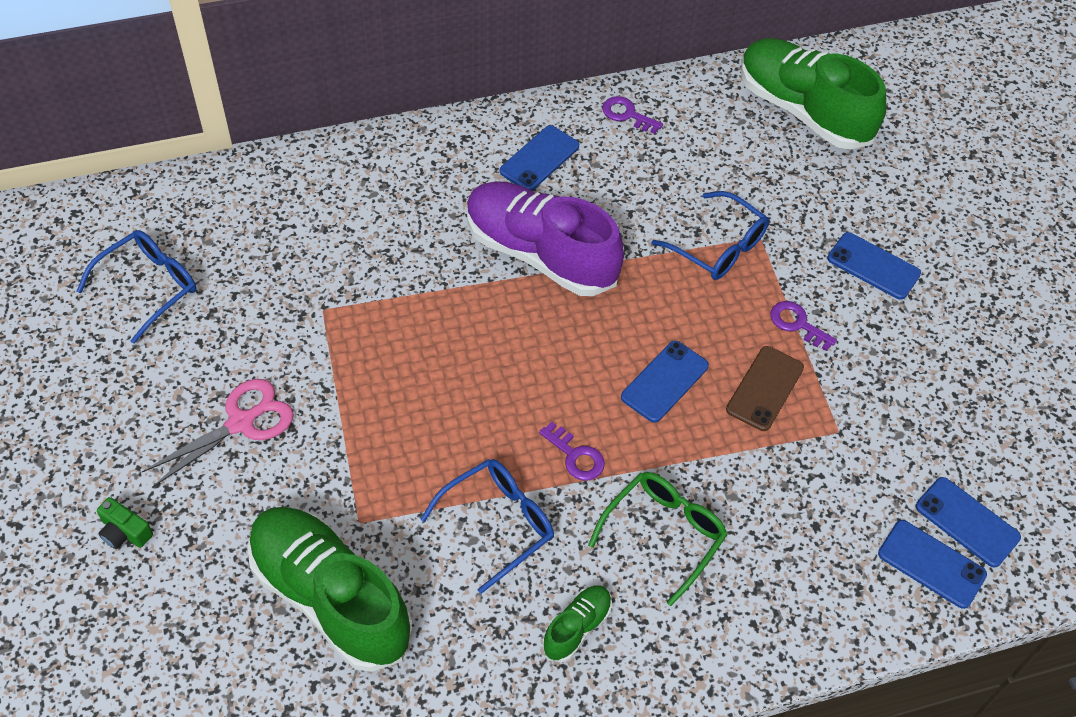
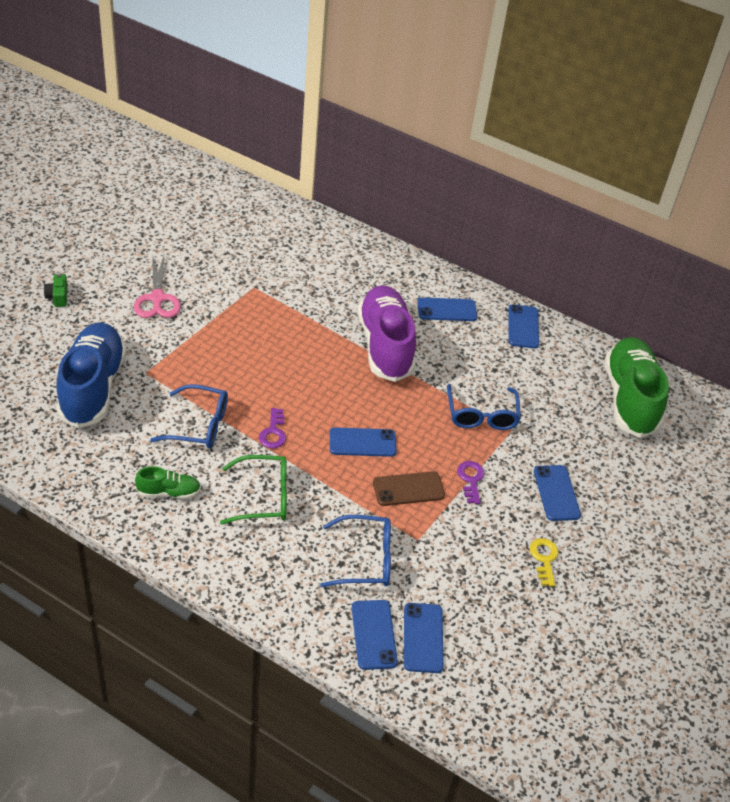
camera: 45 degrees right, 10 degrees down
(149, 287) = (198, 223): blue glasses -> blue glasses (365, 559)
(241, 423) = (157, 298): pink scissors -> pink scissors turned 75 degrees clockwise
(330, 597) = (93, 387): green shoe -> blue shoe
(627, 114) = (523, 327): purple key -> blue phone
(947, 342) = (544, 559): none -> yellow key

